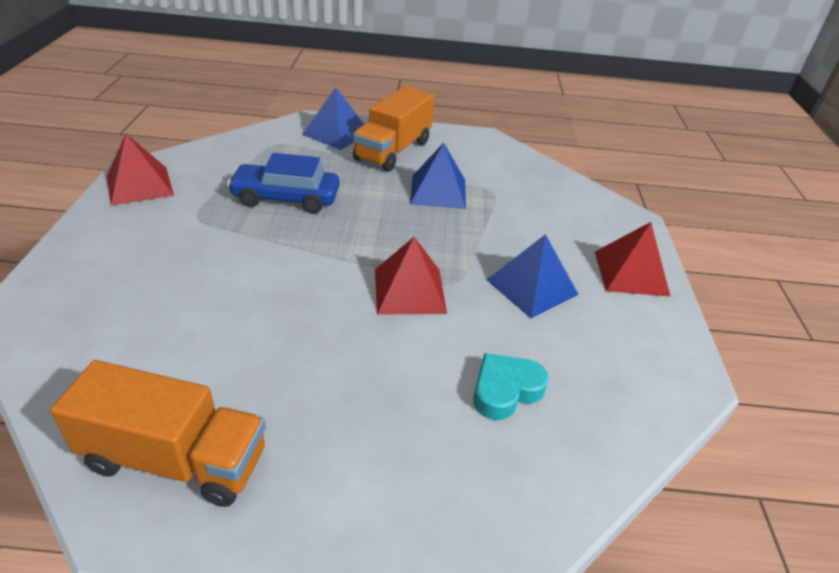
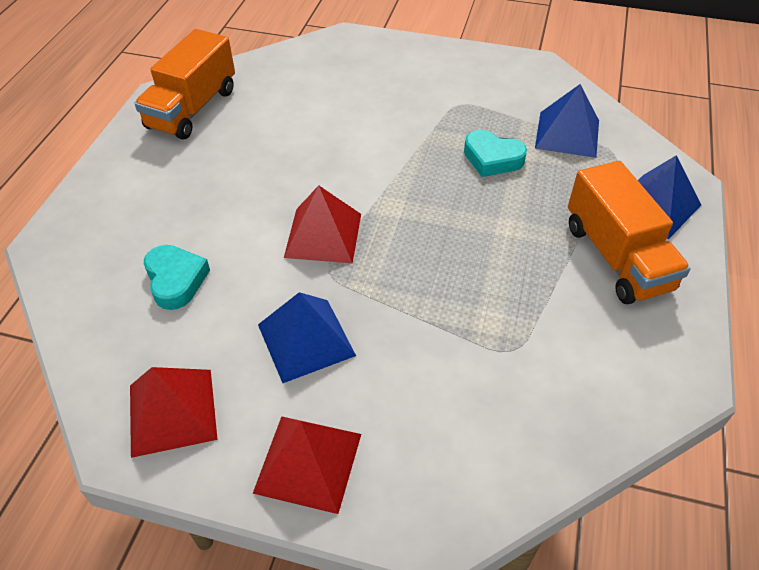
camera: 105 degrees right, 10 degrees up
(139, 185) = (513, 70): red pyramid -> red pyramid (172, 411)
(286, 198) = (492, 158): blue car -> turquoise heart
(393, 151) = (616, 257): orange truck -> orange truck turned 150 degrees counterclockwise
(438, 191) = (512, 289): blue pyramid -> blue pyramid (567, 134)

